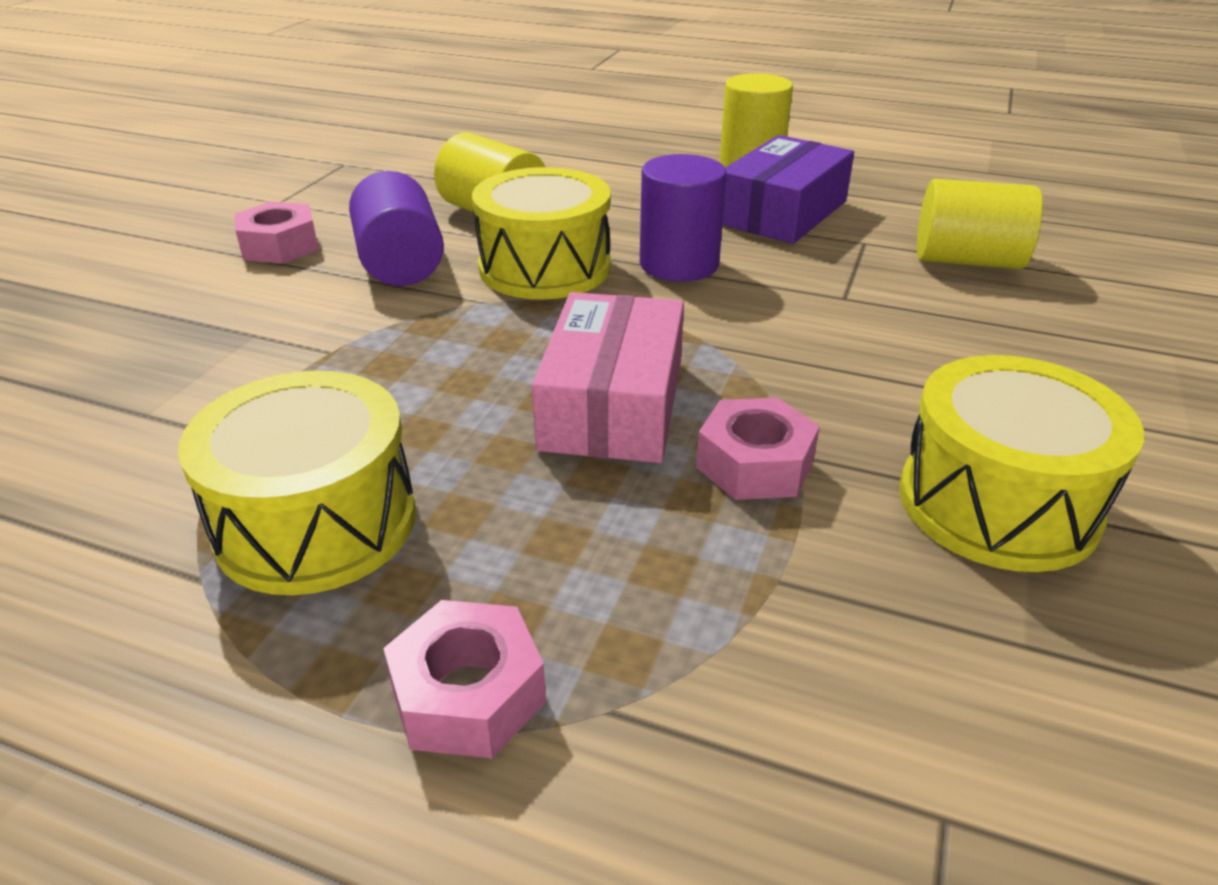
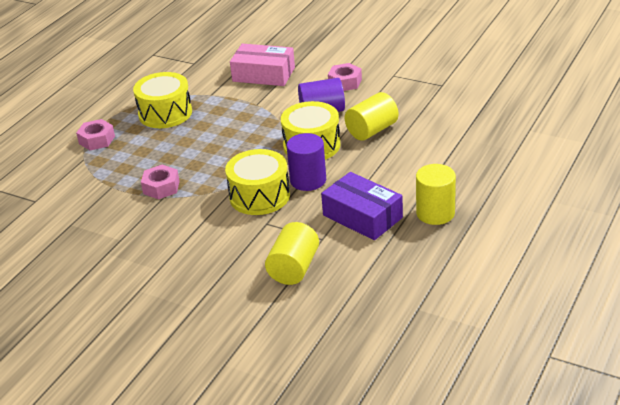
camera: 100 degrees right, 0 degrees up
(612, 404) = (204, 161): pink box -> pink box (263, 74)
(998, 503) = (123, 233): yellow drum -> yellow drum (259, 196)

